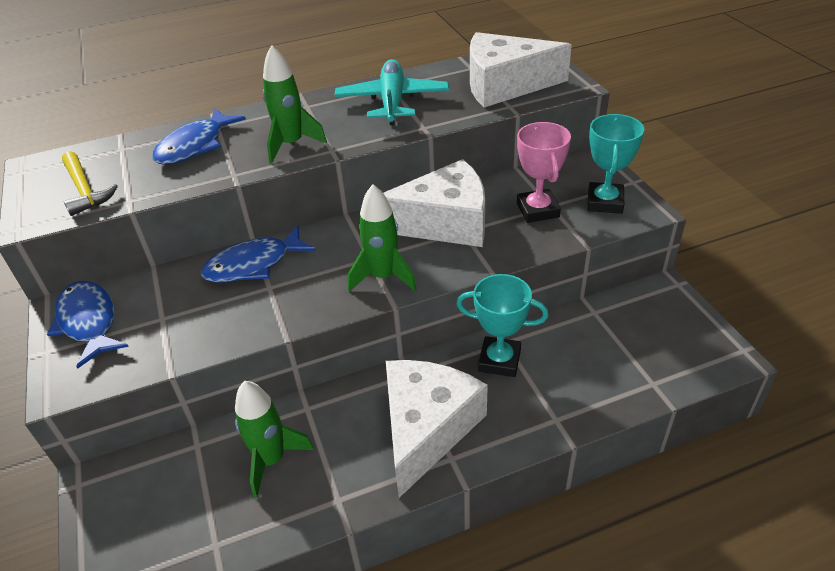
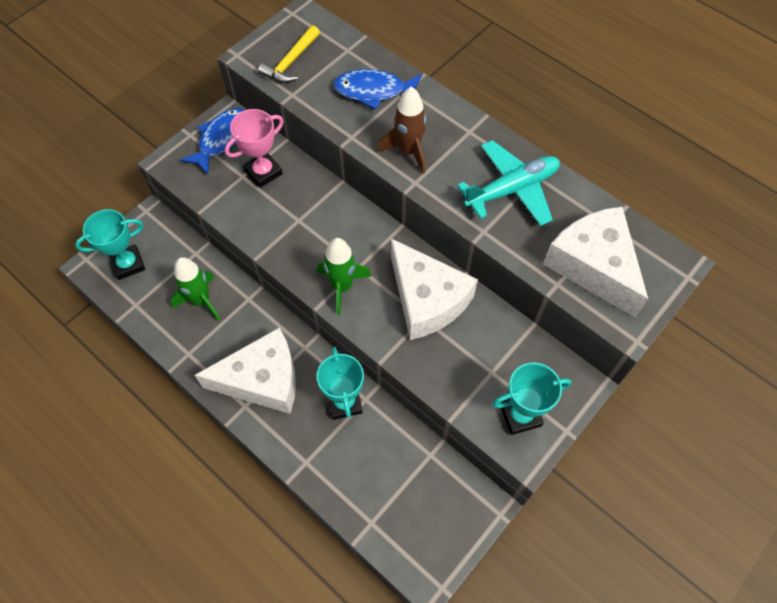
camera: 60 degrees right, 20 degrees up
(143, 534) = (128, 264): none -> turquoise trophy
(254, 264) = (316, 197): blue fish -> none
(291, 144) = (408, 151): green rocket -> brown rocket
(537, 210) = (479, 364): pink trophy -> pink trophy (263, 172)

